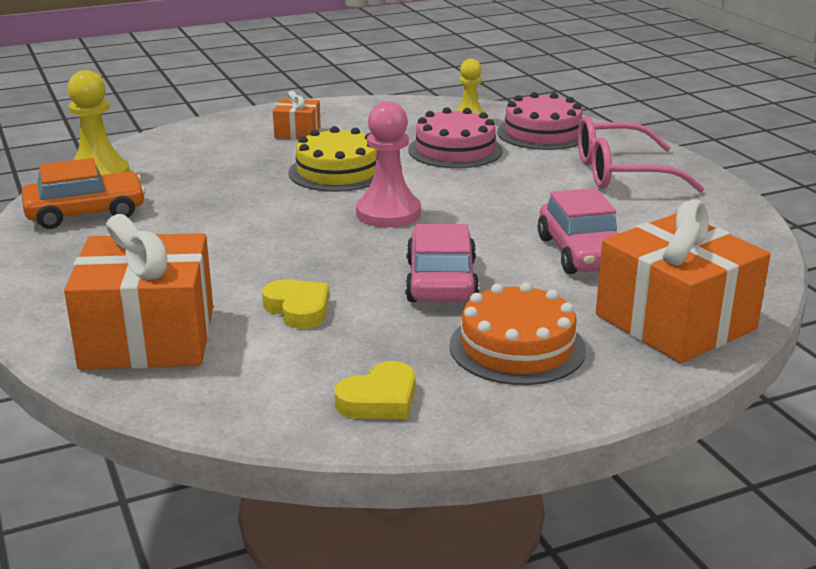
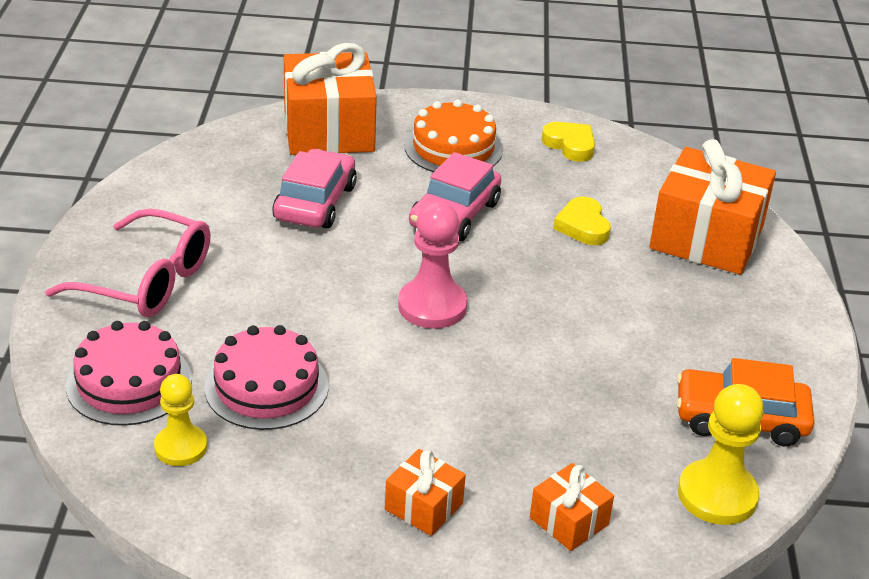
camera: 155 degrees left, 10 degrees up
(200, 146) = (569, 521): none -> orange gift
(338, 172) = (432, 394): yellow cake -> none
(379, 399) = (570, 145): yellow heart -> yellow heart turned 60 degrees clockwise

